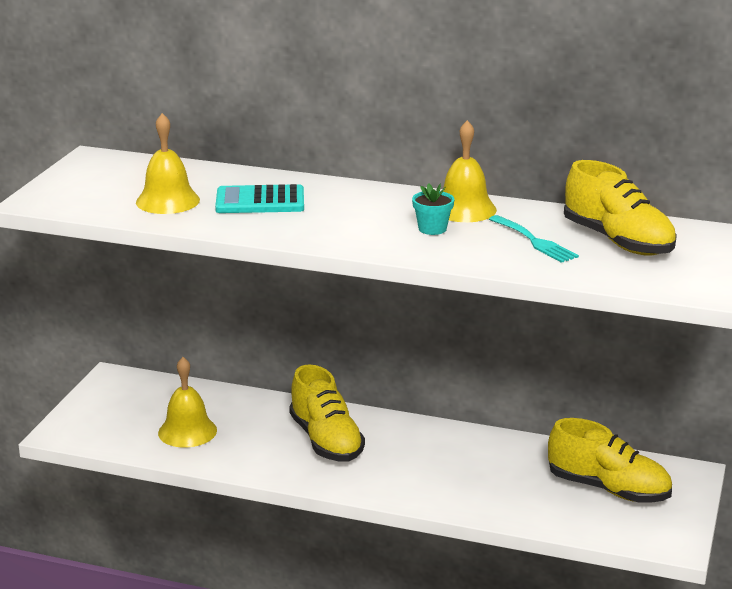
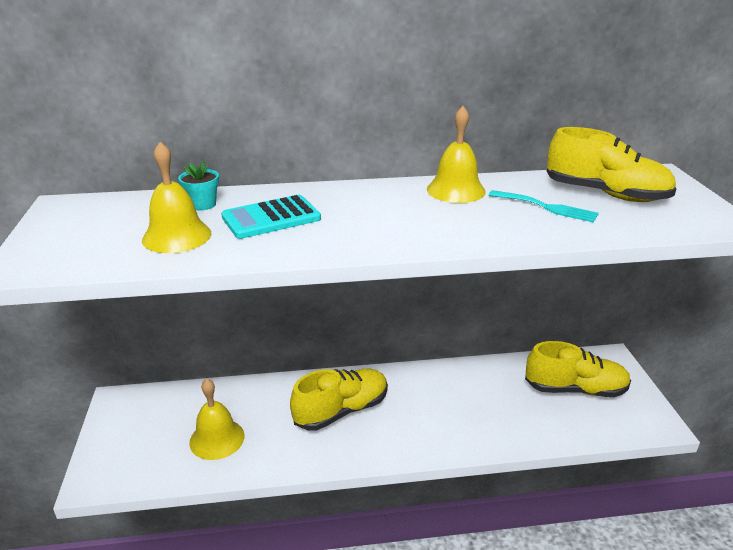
camera: 25 degrees left, 5 degrees up
(326, 441) = (341, 411): yellow shoe -> yellow shoe turned 75 degrees counterclockwise
(432, 229) = (453, 213): turquoise flower pot -> turquoise flower pot (202, 204)

